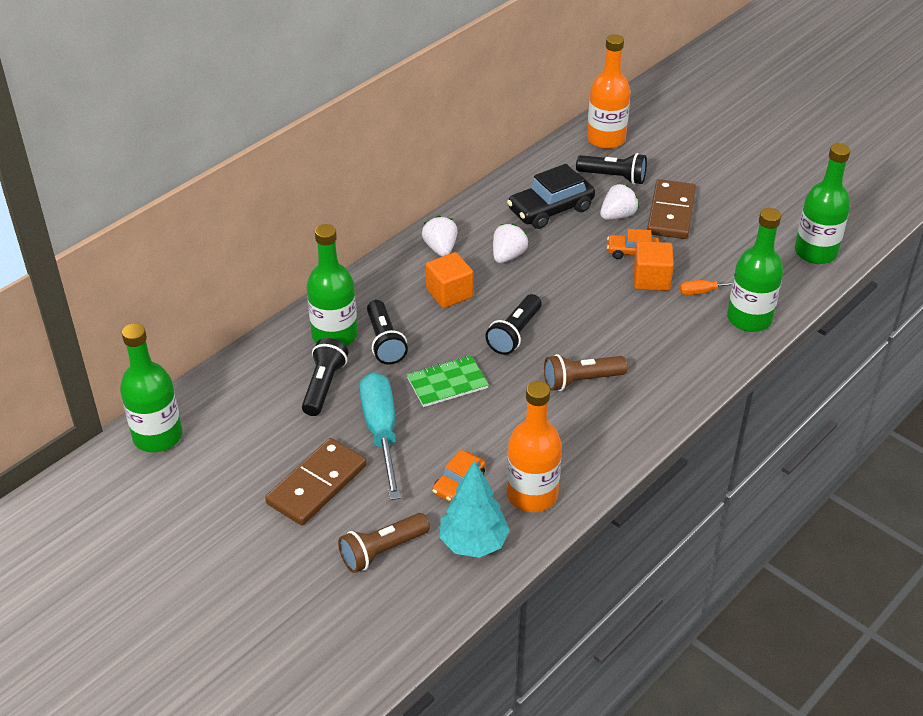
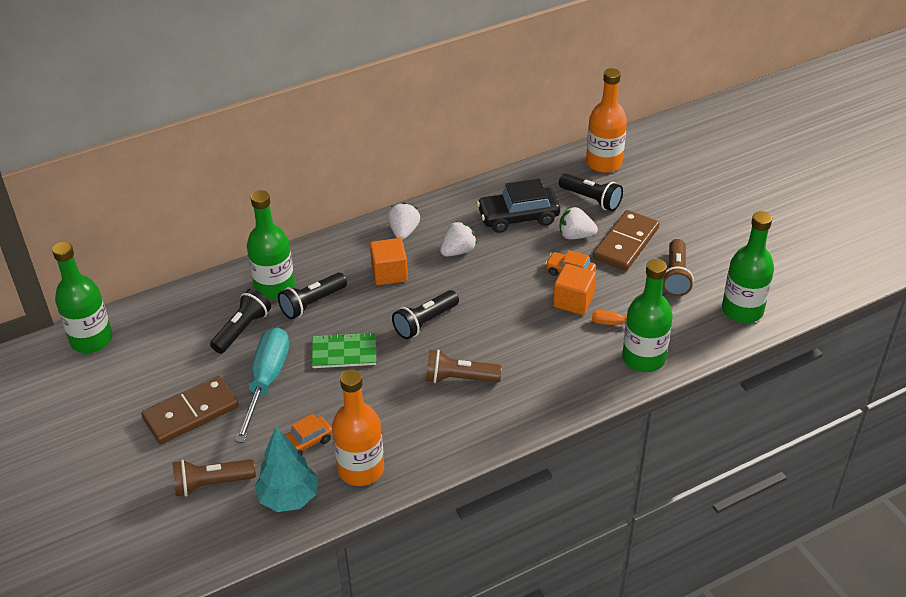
camera: 20 degrees right, 0 degrees up
(384, 342) = (312, 303): black flashlight -> black flashlight turned 45 degrees clockwise
(618, 215) = (575, 236): white strawberry -> white strawberry turned 150 degrees counterclockwise
(736, 234) = (675, 276): none -> brown flashlight

